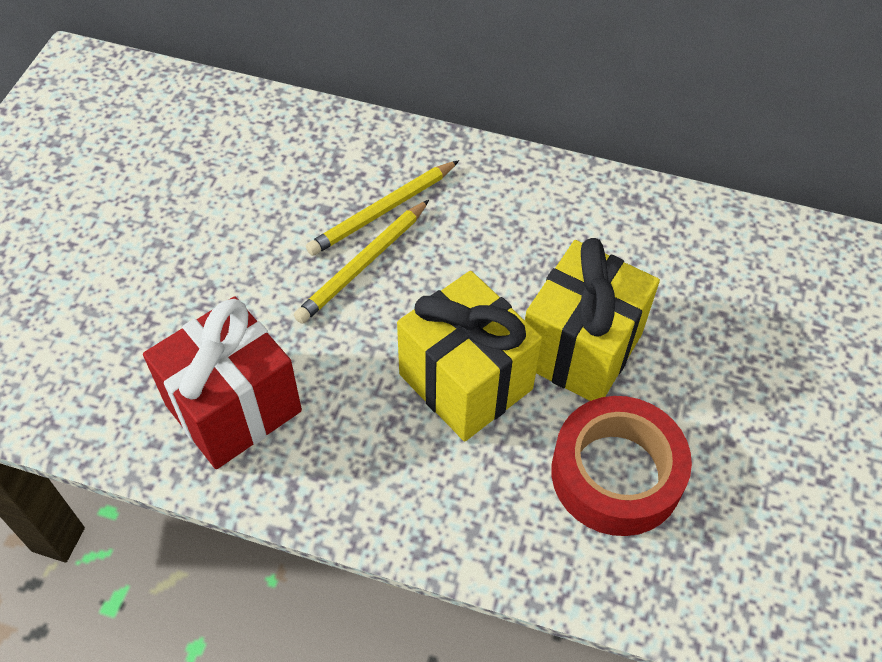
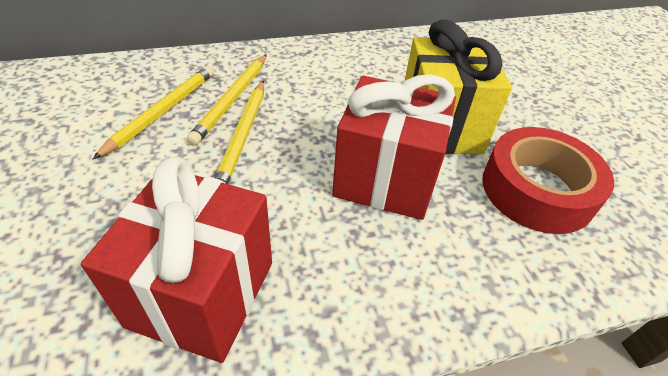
camera: 35 degrees left, 10 degrees down
(306, 198) = (162, 111): none -> yellow pencil
(465, 382) = (385, 179): yellow gift -> red gift

